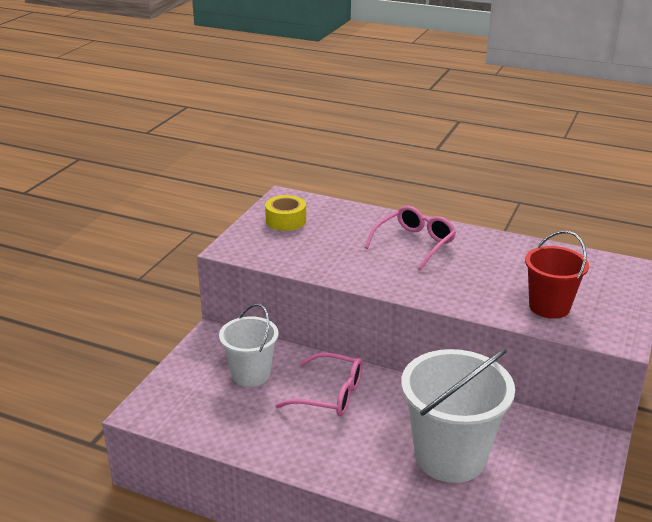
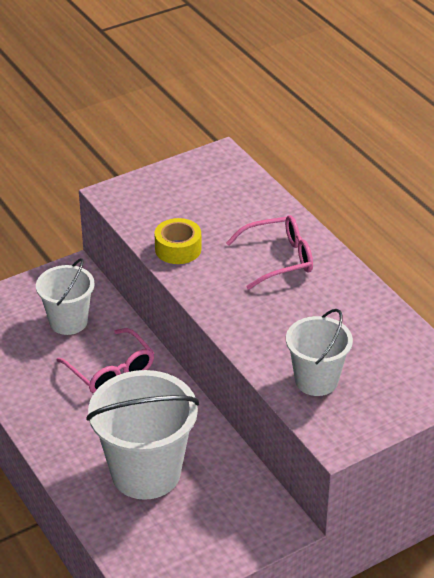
camera: 35 degrees right, 10 degrees up
(286, 220) = (192, 183): yellow tape -> yellow tape (178, 249)
(549, 307) = (316, 380): red bucket -> white bucket

